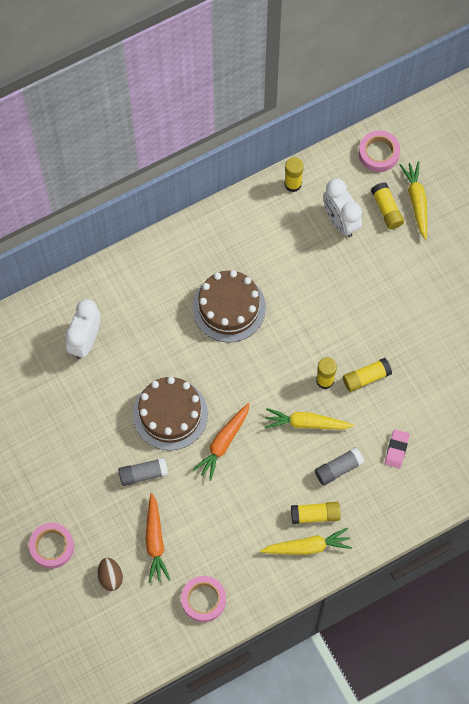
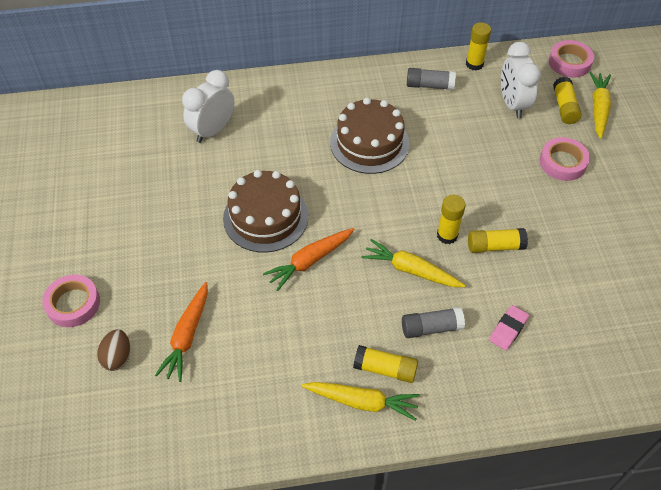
camera: 20 degrees right, 15 degrees down
(143, 474) = (209, 264): grey glue stick -> grey glue stick (429, 85)
(203, 600) = (211, 420): pink tape -> pink tape (562, 162)

